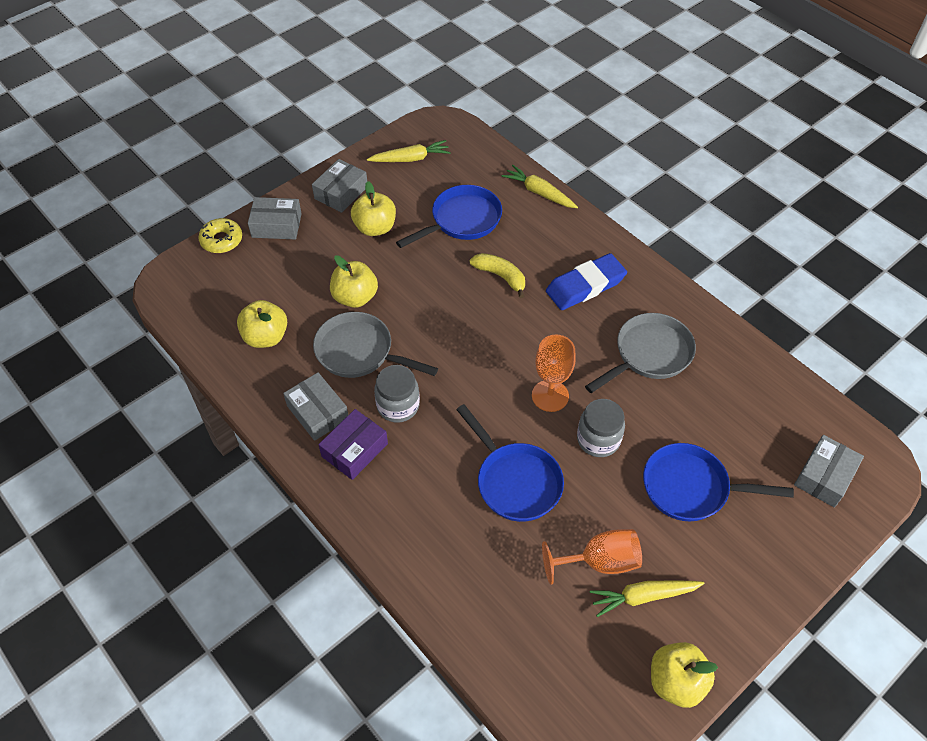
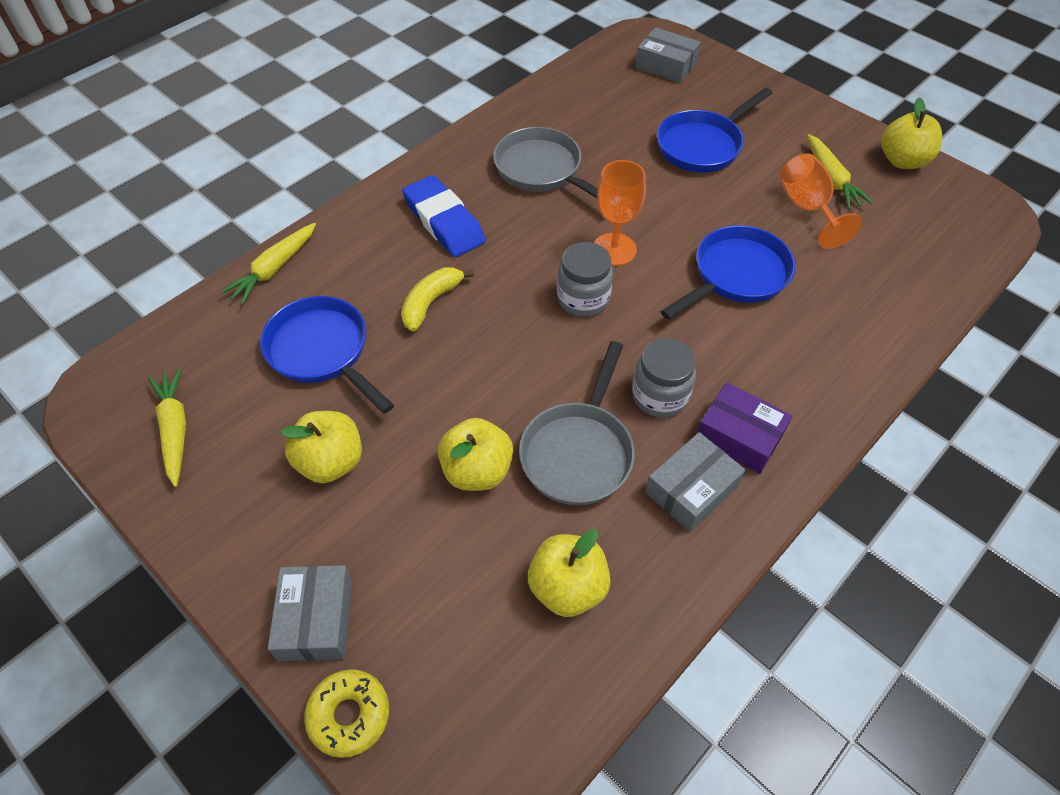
camera: 95 degrees left, 0 degrees up
(341, 193) = (243, 524): grey box -> none
(598, 439) = (664, 210): grey jar -> grey jar (583, 299)
(691, 488) = (703, 145): blue pan -> blue pan turned 45 degrees clockwise

